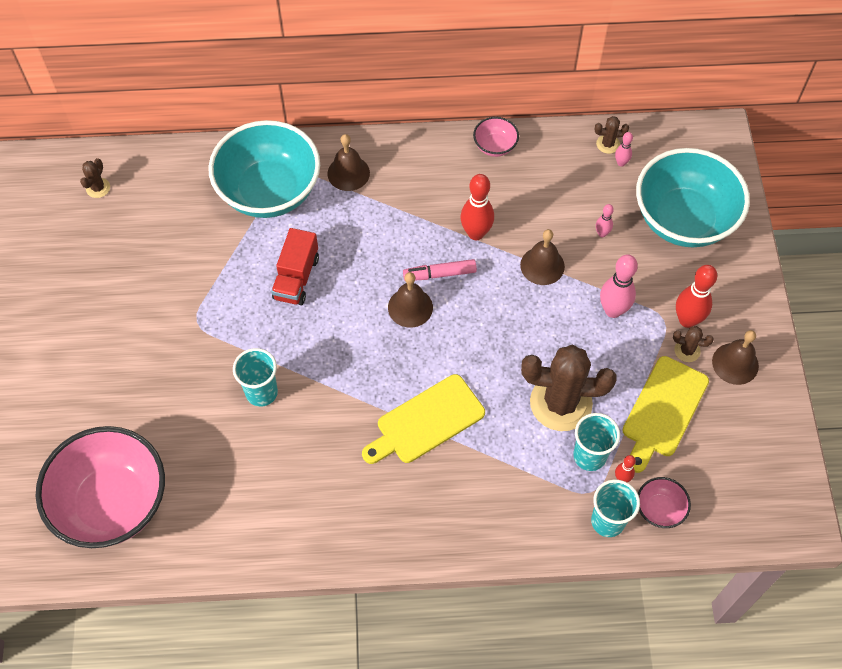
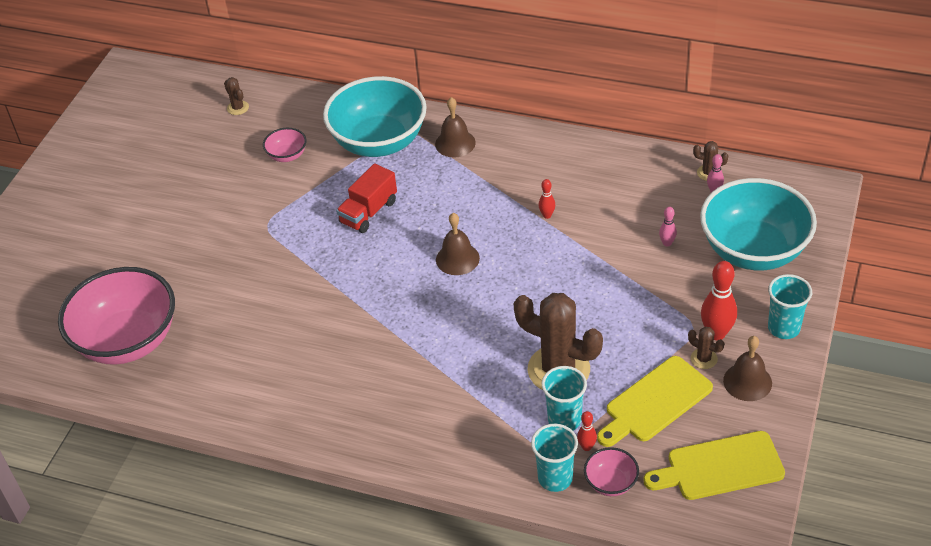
camera: 25 degrees right, 15 degrees down
(98, 188) = (238, 108): brown cactus -> brown cactus turned 75 degrees counterclockwise
(261, 392) = (294, 291): turquoise cup -> turquoise cup (784, 328)
(426, 421) = (426, 351): yellow cutting board -> yellow cutting board (720, 467)
(439, 274) = (497, 239): pink marker -> none
(476, 233) = (547, 215): red bowling pin -> red bowling pin, size x0.52
(495, 146) = (599, 151): pink bowl -> pink bowl (287, 155)
(542, 265) = (596, 255): brown bell -> none
(613, 310) = (646, 307): pink bowling pin -> none

